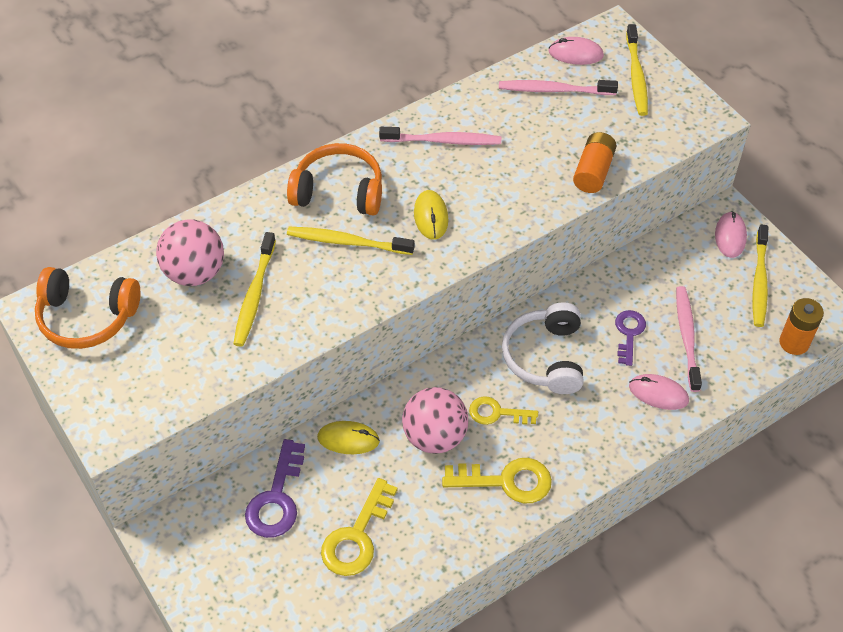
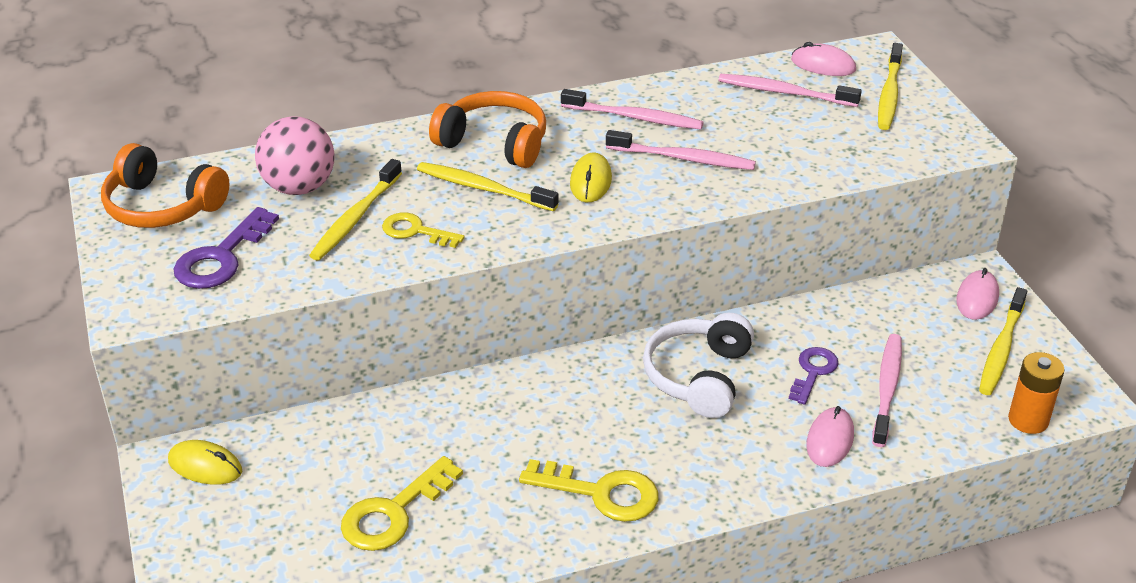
camera: 15 degrees right, 15 degrees down
(277, 498) = (316, 454): purple key -> purple key (222, 257)
(348, 439) = (426, 413): yellow mouse -> yellow mouse (205, 466)
(434, 436) = (531, 430): pink ball -> none
(496, 177) = (683, 158): none -> pink toothbrush
(497, 413) = (617, 421): yellow key -> yellow key (416, 231)
(593, 172) = (803, 171): orange battery -> none
(658, 394) = (829, 440): pink mouse -> pink mouse turned 75 degrees clockwise

